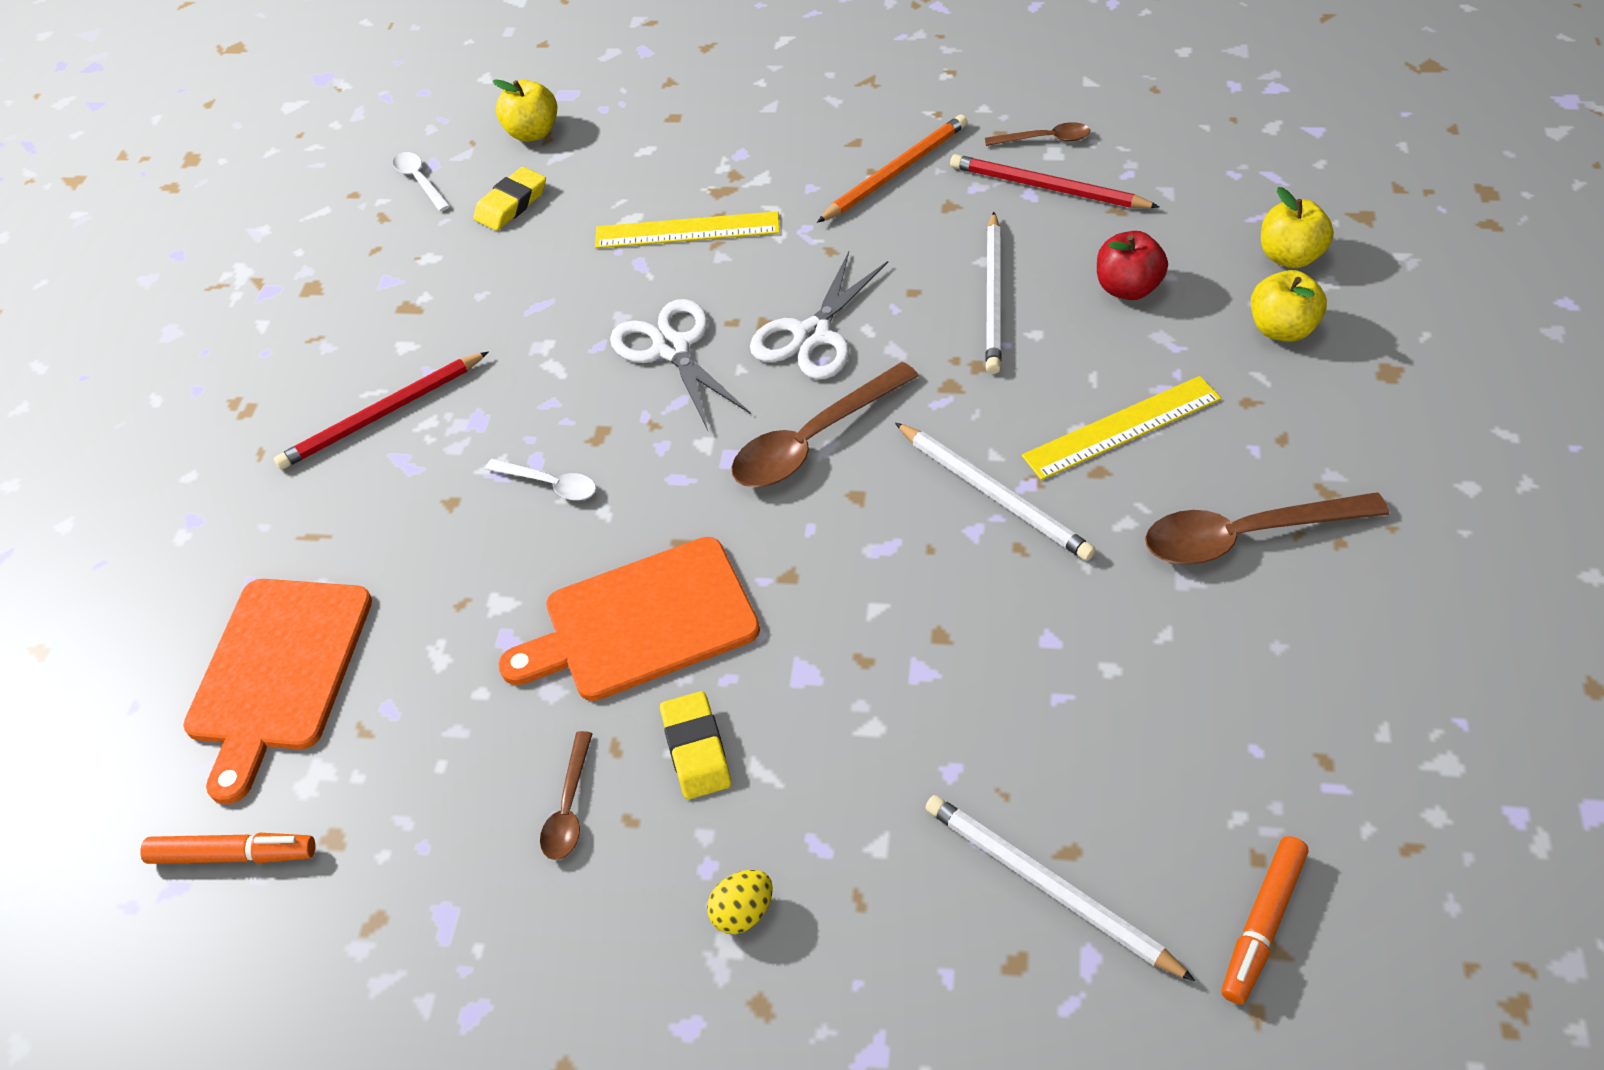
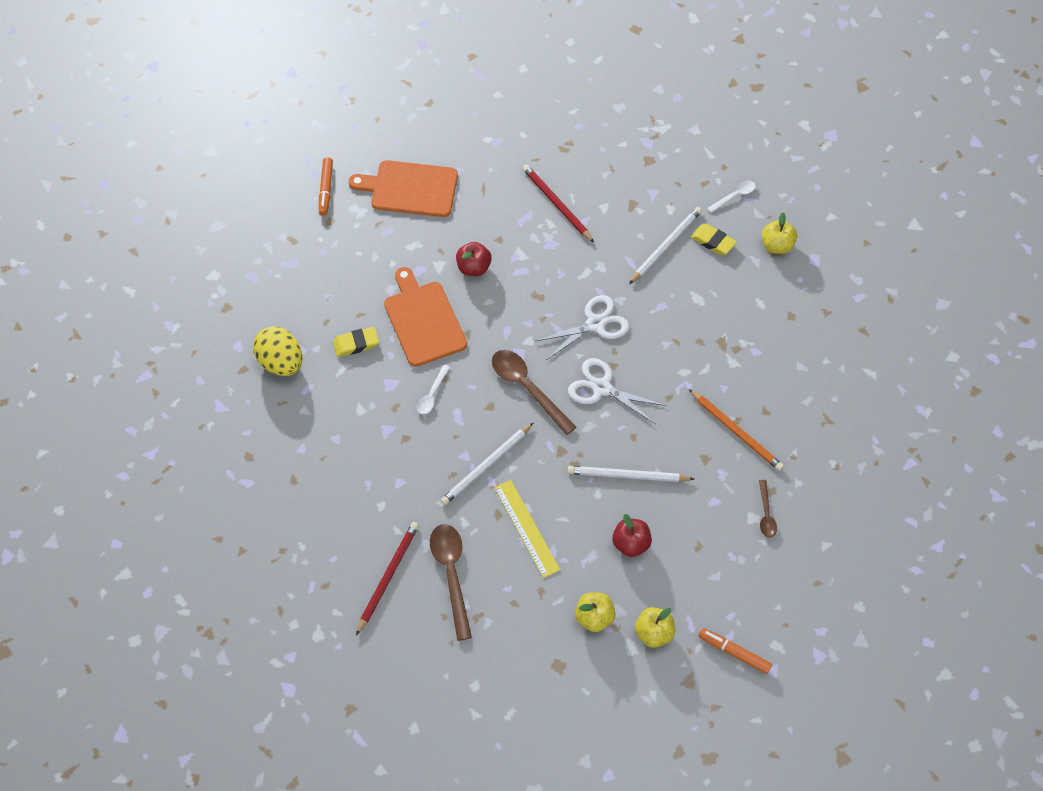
camera: 85 degrees right, 10 degrees up
(516, 541) = (474, 267): none -> red apple
(550, 484) = (507, 278): white spoon -> white spoon (432, 394)
(569, 807) = (334, 300): brown spoon -> none
(687, 230) = (688, 327): yellow ruler -> none
(743, 912) = (281, 362): yellow egg -> yellow egg, size x2.06
(1047, 188) = (720, 511): red pencil -> red pencil (388, 577)
(1048, 887) = (279, 470): white pencil -> white pencil (666, 246)
(1262, 924) = (253, 547): orange marker -> orange marker (734, 653)

